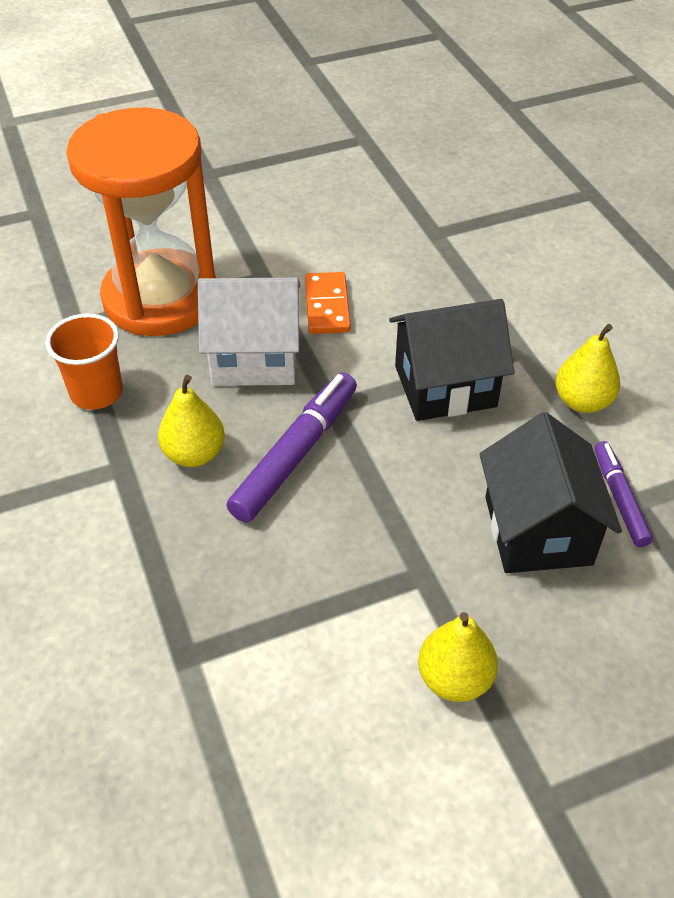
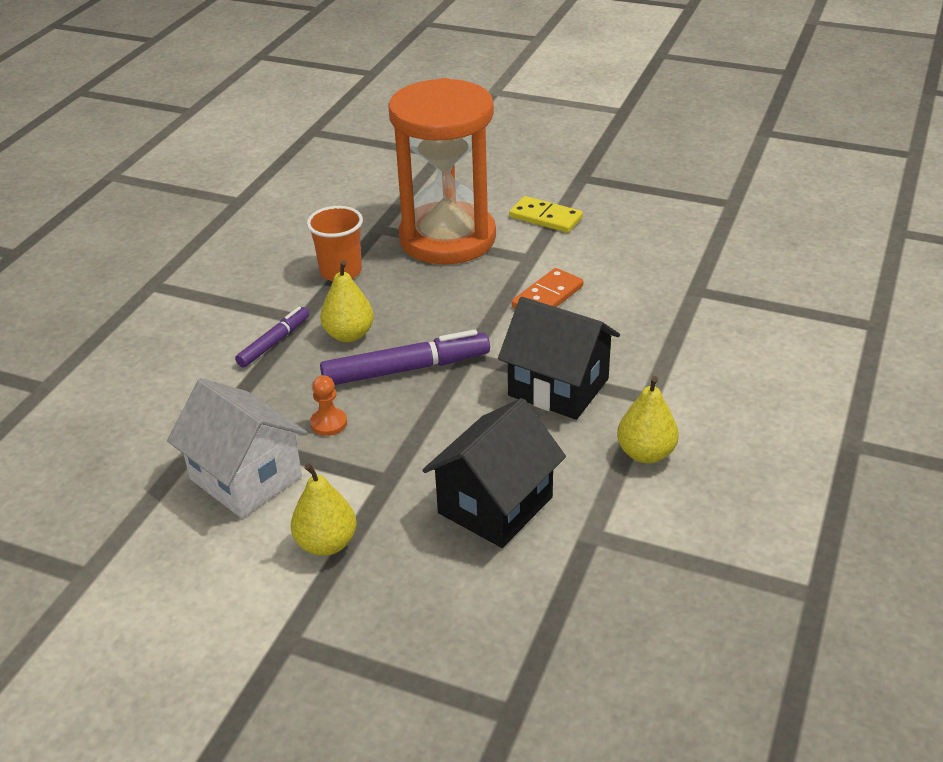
camera: 45 degrees right, 10 degrees down
(226, 229) = (545, 218): none -> yellow domino
(255, 358) = (457, 302): white house -> white house (246, 478)
(296, 558) = (328, 423): none -> orange pawn
(619, 498) = (581, 525): purple marker -> purple marker (274, 342)

